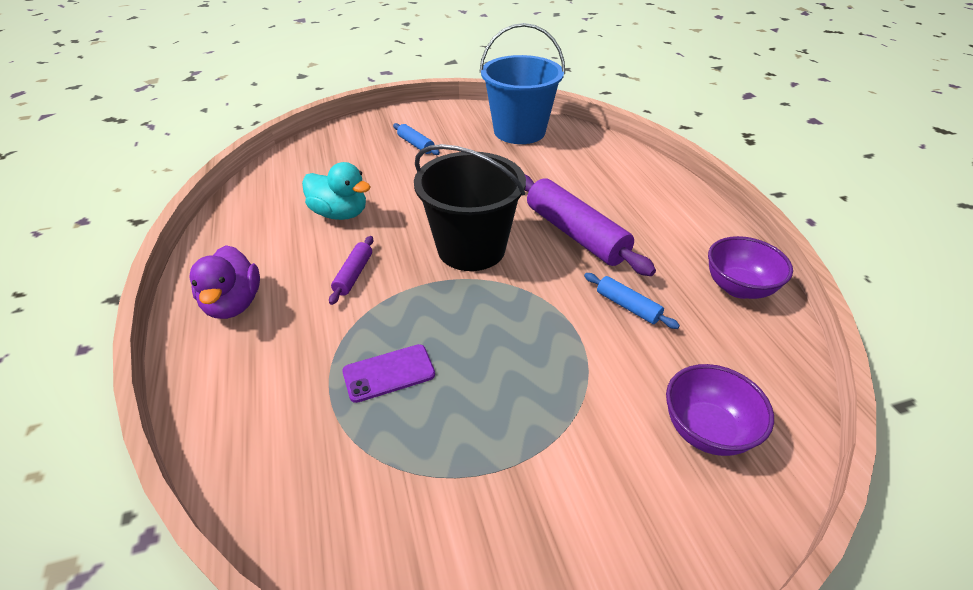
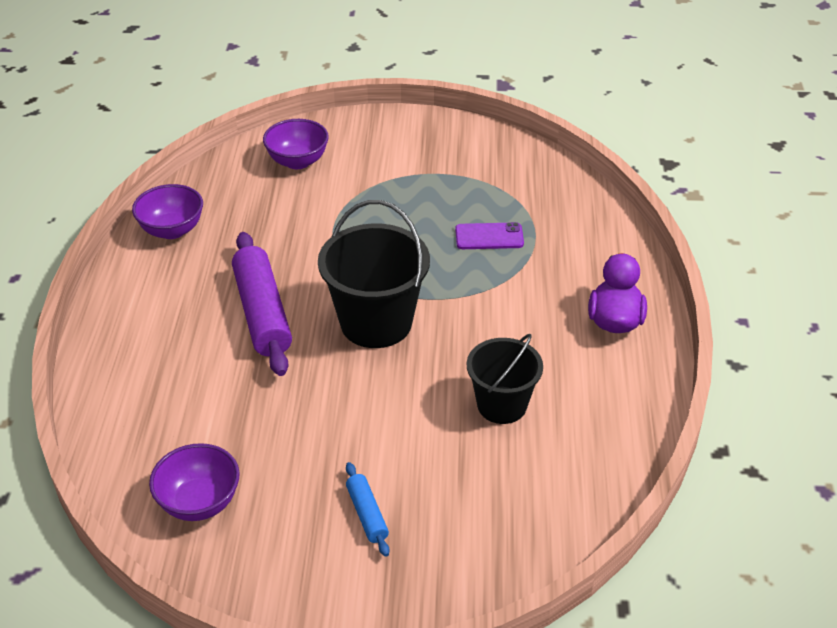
camera: 160 degrees left, 0 degrees up
(340, 214) = (502, 405): turquoise duck -> black bucket
(353, 275) = (500, 323): purple rolling pin -> none
(519, 131) = (199, 502): blue bucket -> purple bowl
(628, 306) = (276, 238): blue rolling pin -> none

